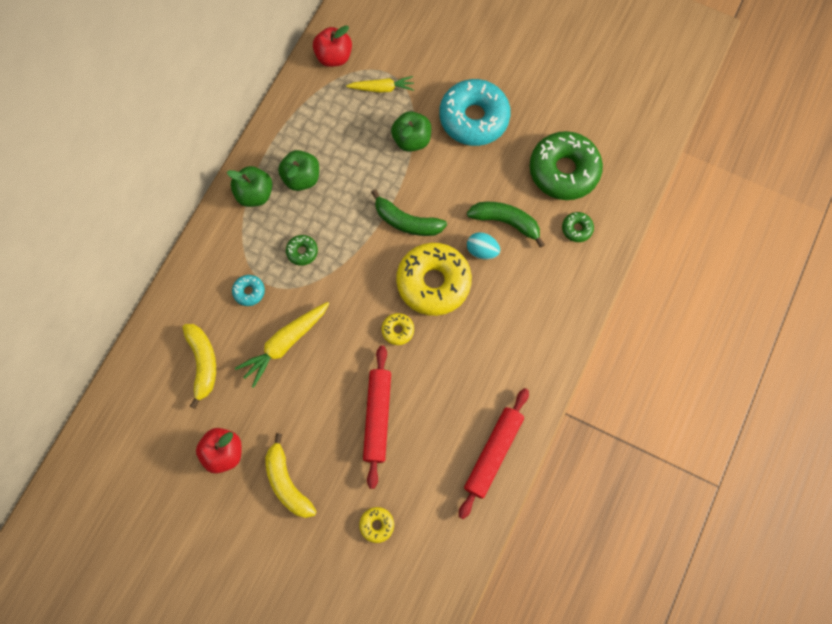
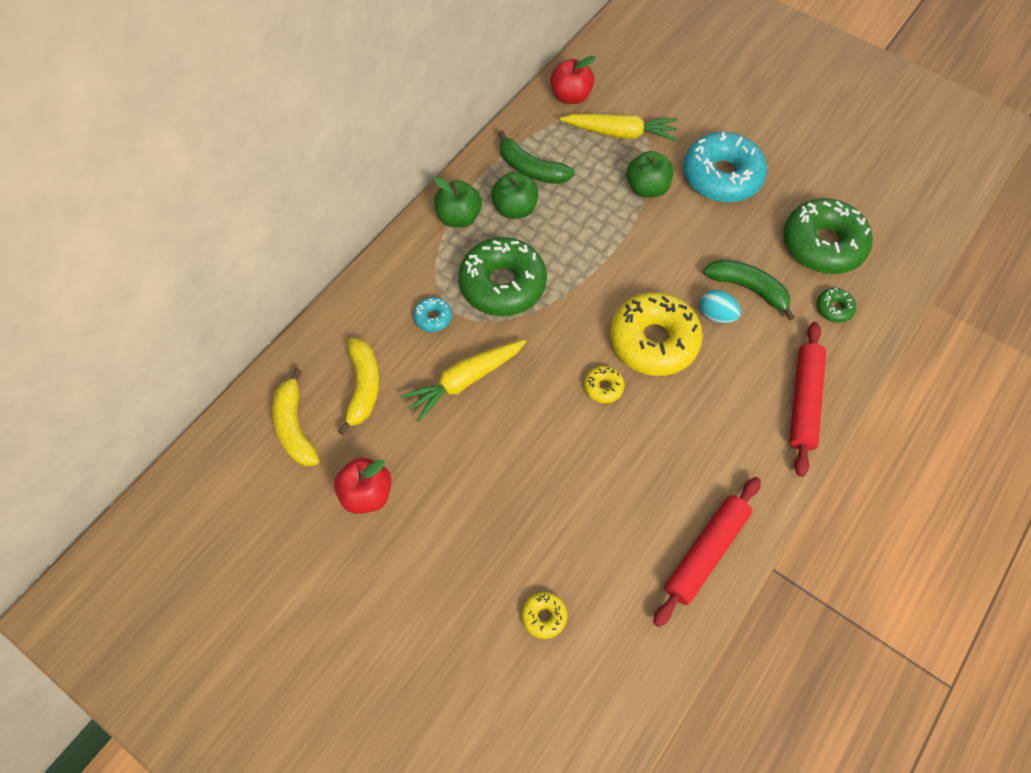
camera: 10 degrees right, 10 degrees down
(287, 482) = (438, 543): yellow banana -> yellow banana (295, 427)
(302, 252) = (502, 284): green donut -> green donut, size x2.32
(377, 417) = (564, 483): red rolling pin -> red rolling pin (804, 401)
(382, 88) = (620, 133): yellow carrot -> yellow carrot, size x1.52
(407, 221) = (630, 271): green banana -> green banana (531, 169)

